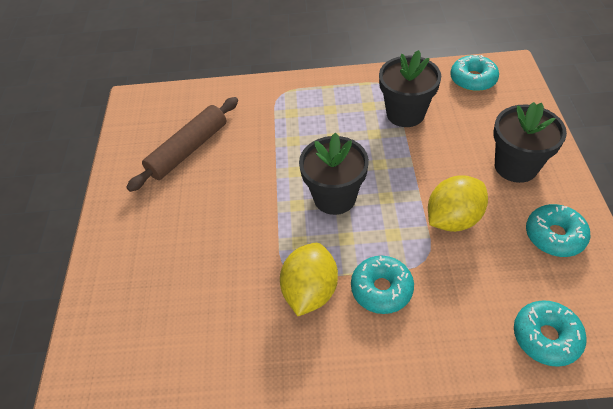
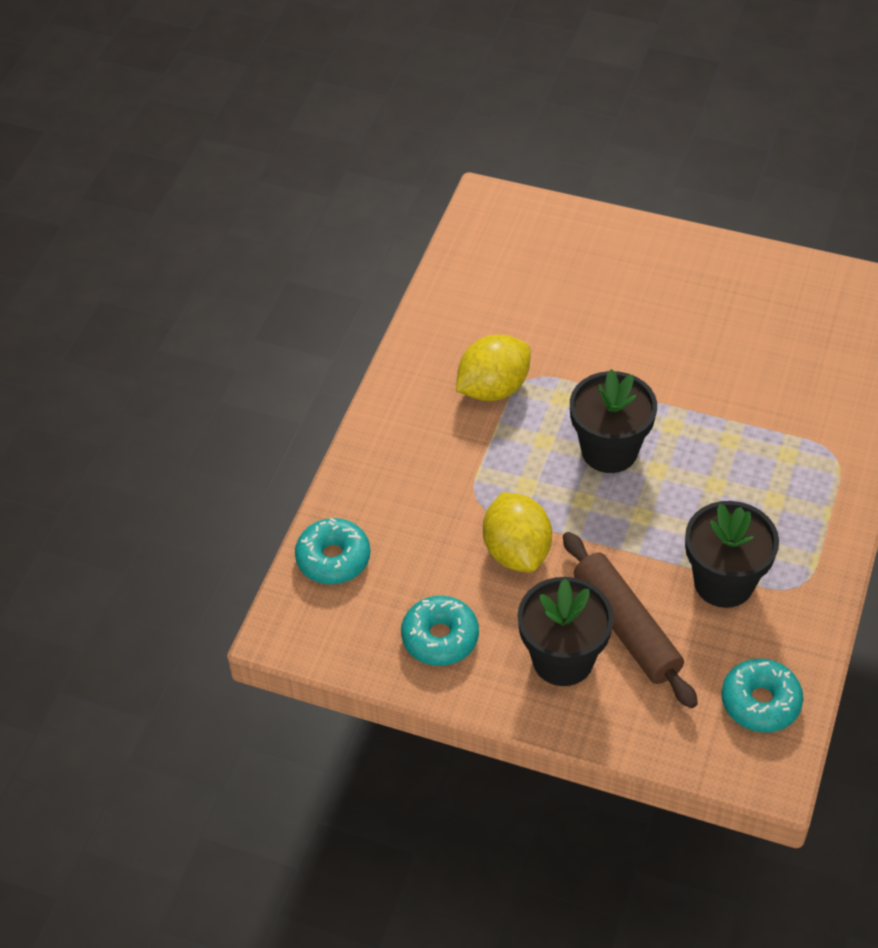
camera: 110 degrees right, 0 degrees up
(188, 150) = (763, 332): brown rolling pin -> brown rolling pin (626, 627)
(310, 291) = (493, 388): yellow lemon -> yellow lemon turned 75 degrees counterclockwise
(381, 289) = (462, 447): turquoise donut -> none

